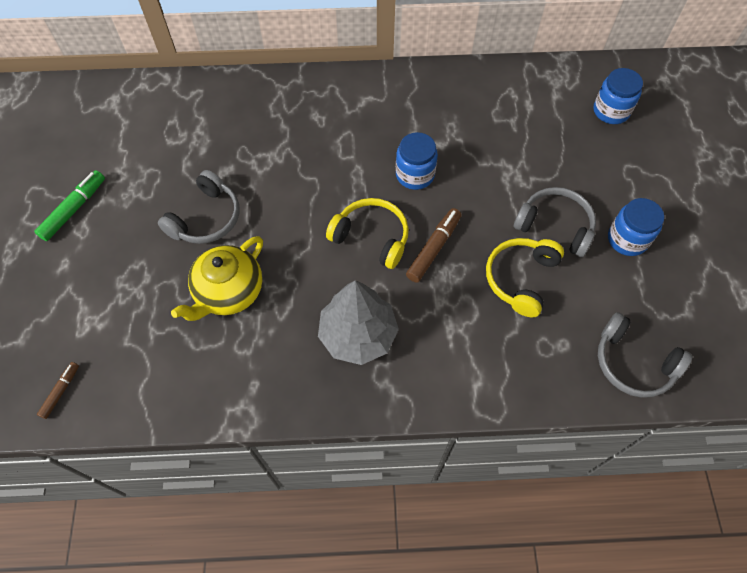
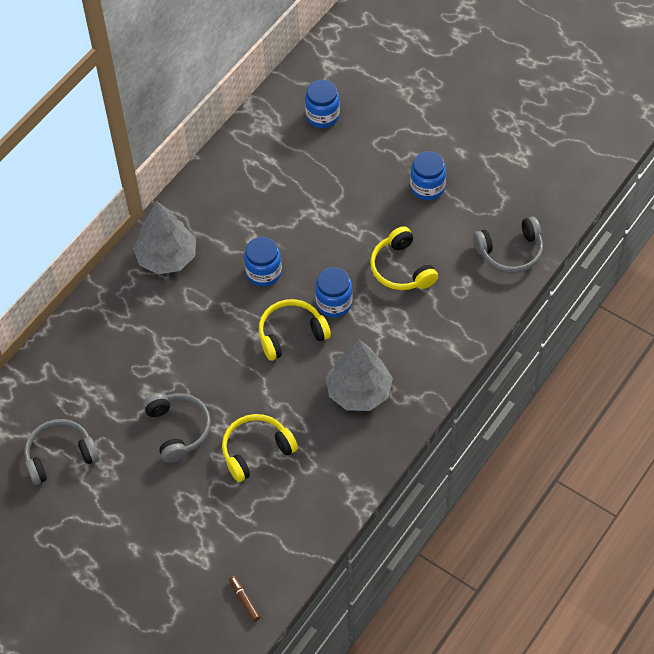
camera: 50 degrees left, 5 degrees down
(74, 209) = (86, 515): green marker -> none
(228, 292) = (256, 450): yellow teapot -> yellow headphones
(367, 100) = (167, 257): none -> grey tree
(433, 249) = (334, 303): brown marker -> blue jar
(555, 226) = (381, 220): grey headphones -> grey headphones (60, 455)

